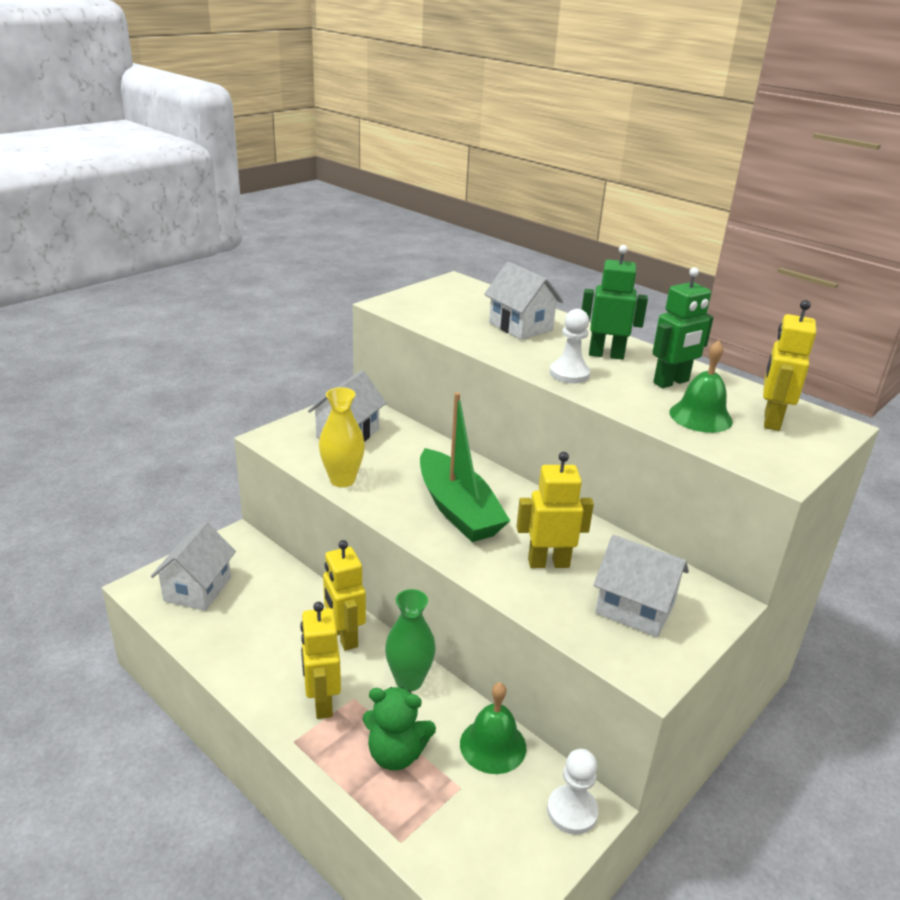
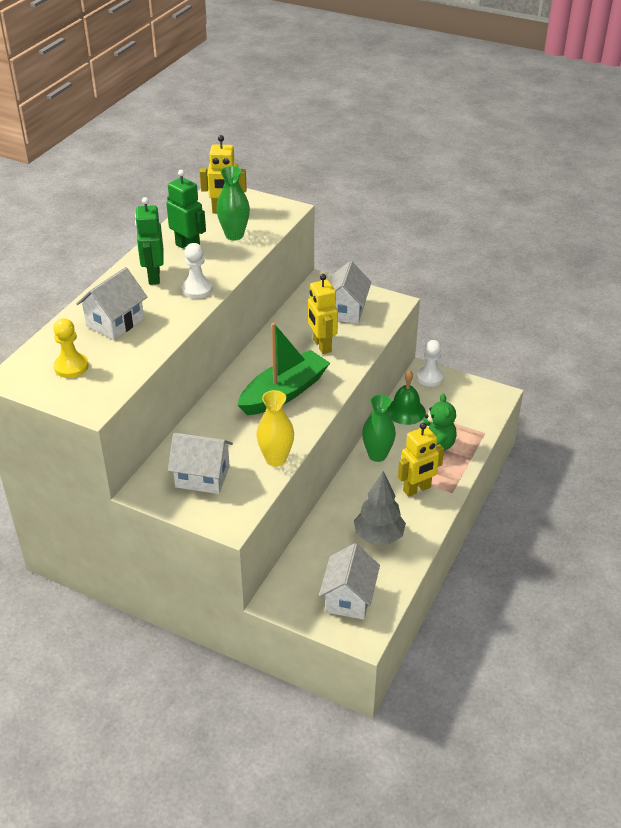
camera: 105 degrees left, 10 degrees up
(197, 589) = (349, 598): white house -> white house turned 75 degrees counterclockwise
(265, 638) = (378, 536): none -> grey tree
(344, 637) = (355, 496): yellow robot -> none
(455, 302) = (71, 367): none -> yellow pawn
(700, 416) = (234, 235): green bell -> green vase

